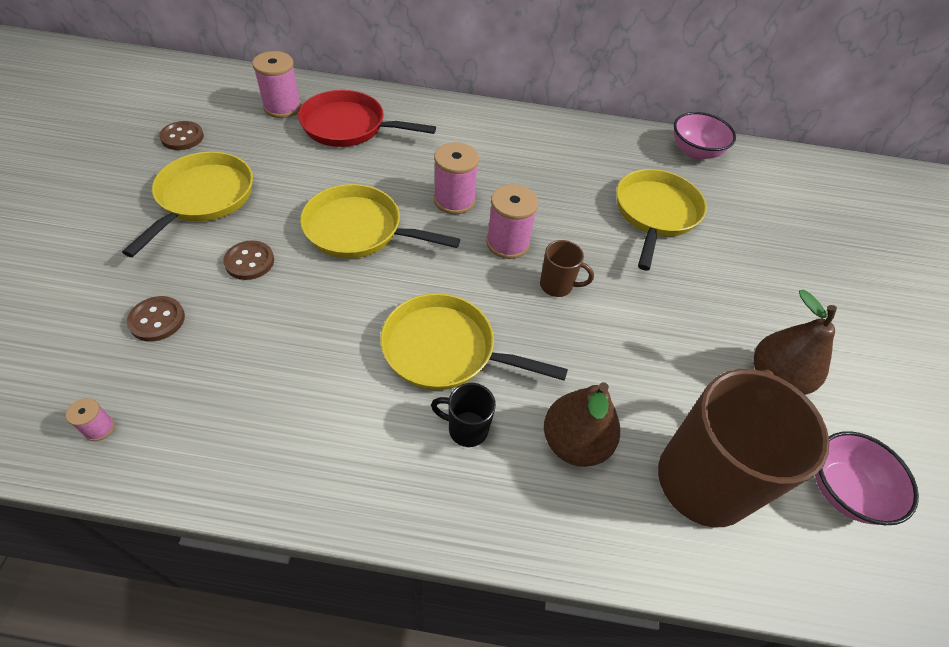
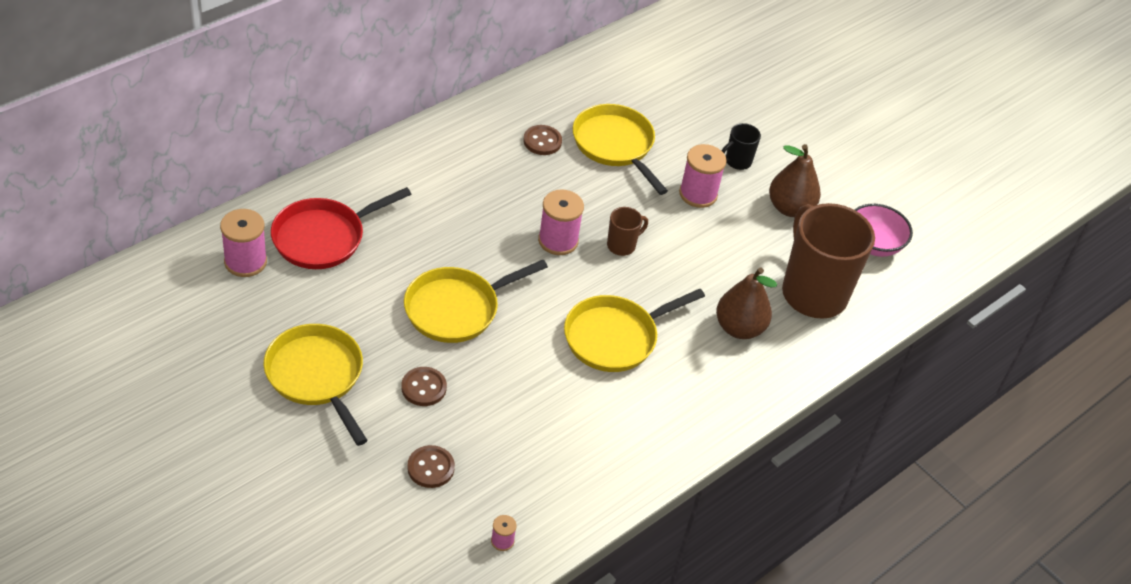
camera: 50 degrees left, 5 degrees down
(182, 137) = (214, 348): brown button -> brown button (542, 141)
(454, 200) = (484, 237): pink spool -> pink spool (698, 194)
(466, 429) = (682, 368): black mug -> black mug (737, 161)
(695, 151) = (582, 71): pink bowl -> none

